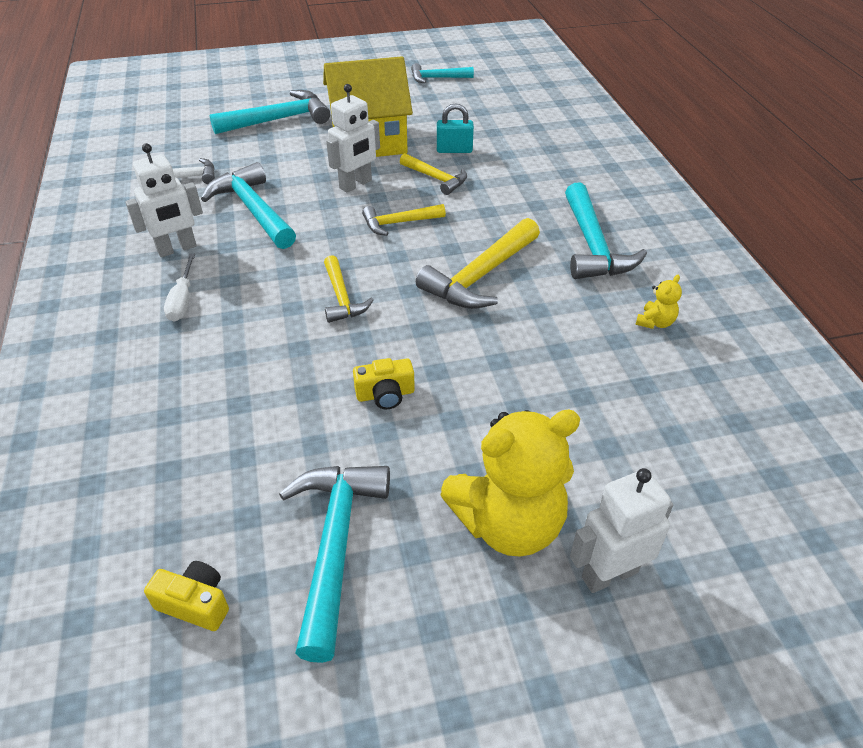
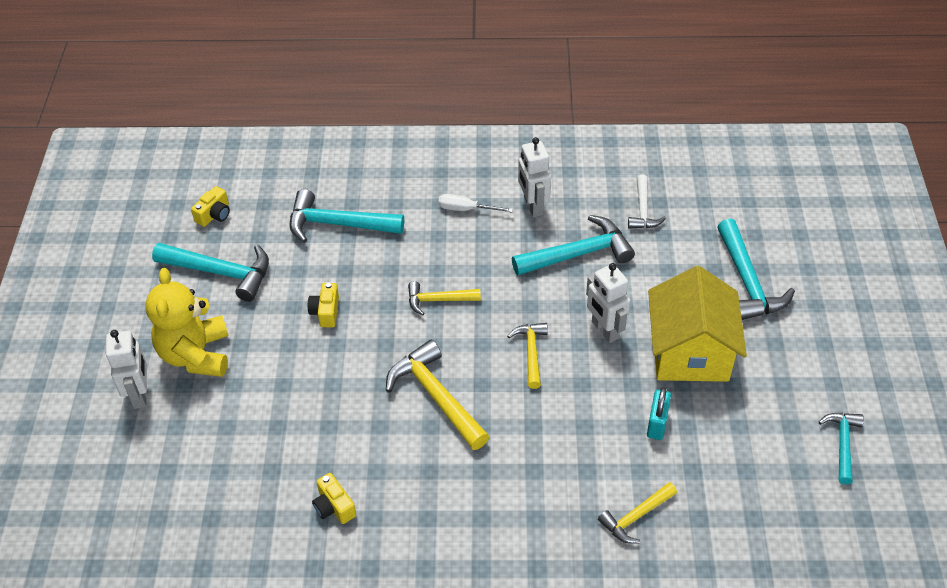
camera: 105 degrees right, 5 degrees up
(436, 178) = (602, 396): yellow hammer -> yellow hammer (636, 517)
(593, 245) = (453, 497): turquoise hammer -> turquoise hammer (338, 224)
(655, 322) = (334, 506): yellow teddy bear -> yellow camera

